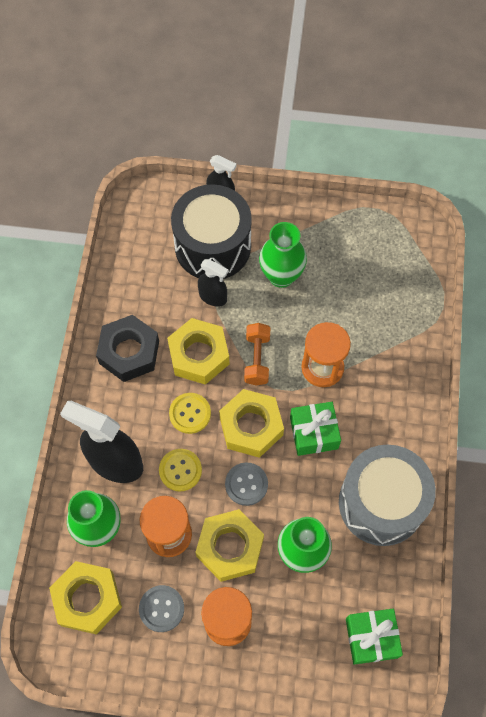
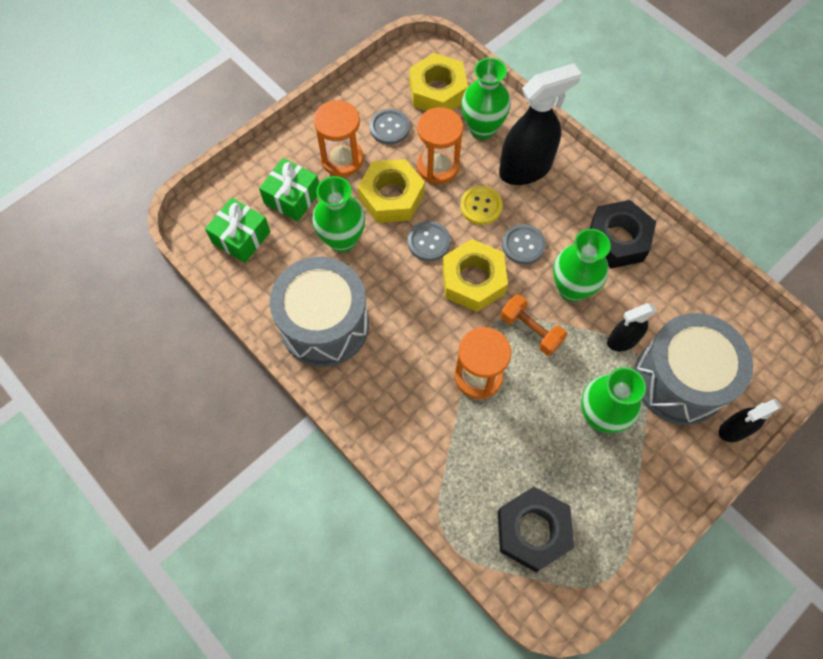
camera: 130 degrees right, 0 degrees up
(190, 413) = (523, 245): yellow button -> grey button
(199, 355) = (572, 288): yellow nut -> green vase
(213, 246) = (679, 380): black drum -> grey drum
(314, 433) = (426, 322): green gift -> green gift (292, 197)
(391, 265) = (532, 530): none -> black nut

